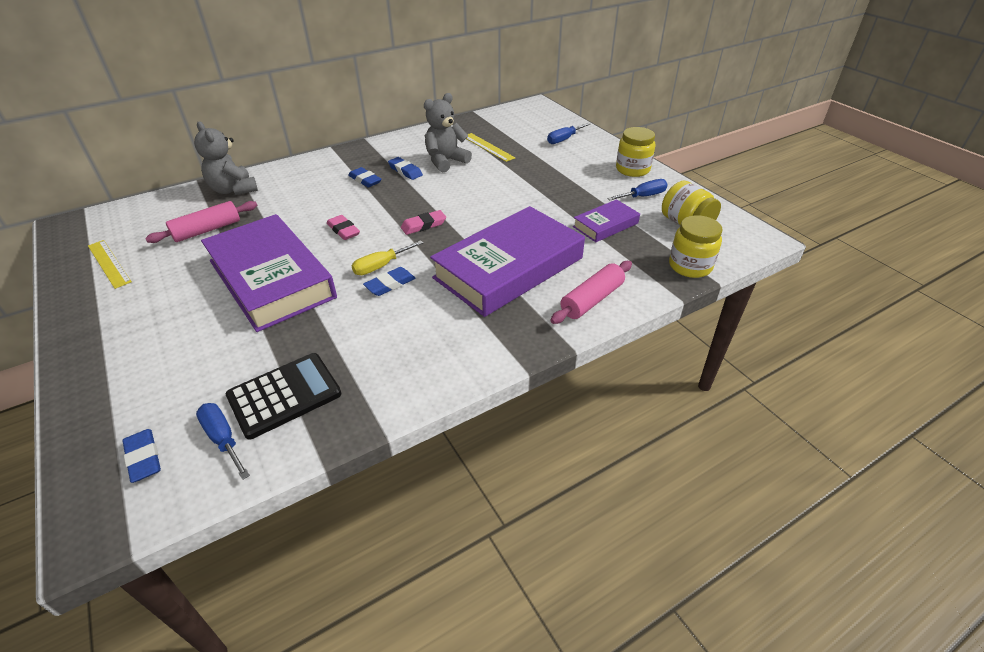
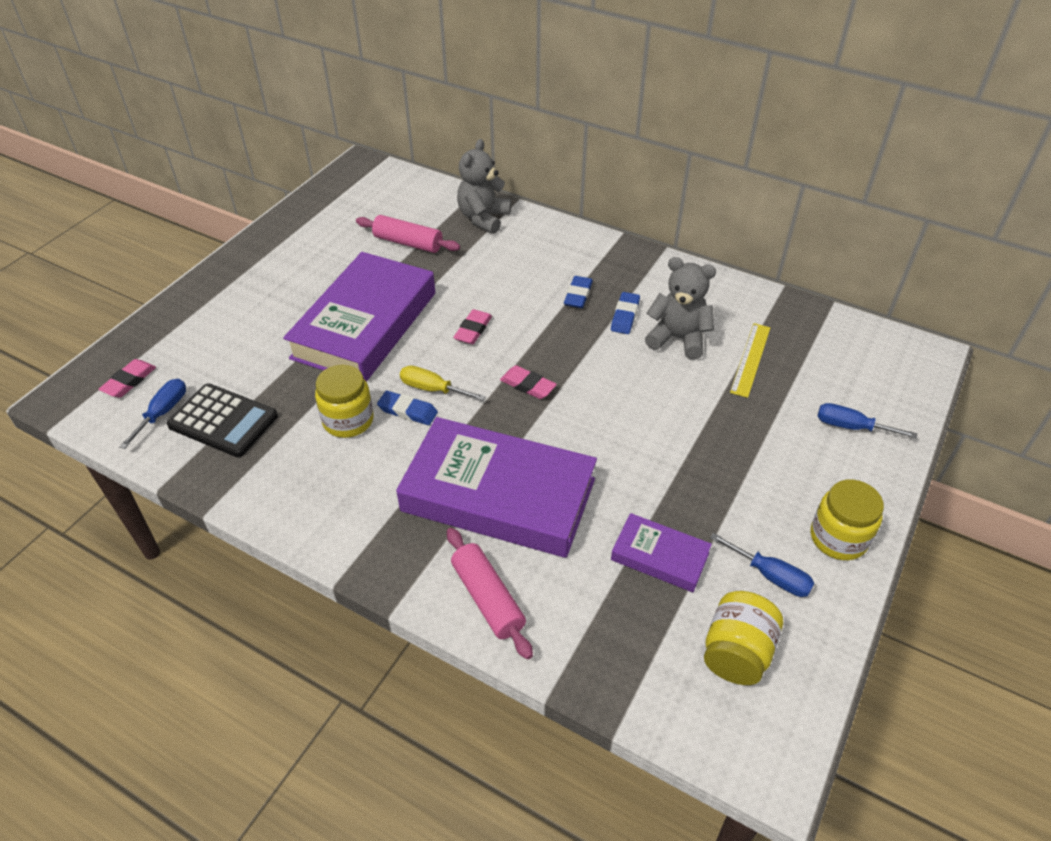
camera: 60 degrees right, 5 degrees up
(109, 263) = (325, 220): yellow ruler -> none
(144, 458) = (129, 381): blue eraser -> pink eraser
(592, 300) = (488, 598): pink rolling pin -> pink rolling pin turned 45 degrees clockwise
(690, 266) = (631, 687): yellow jar -> yellow jar (348, 420)

